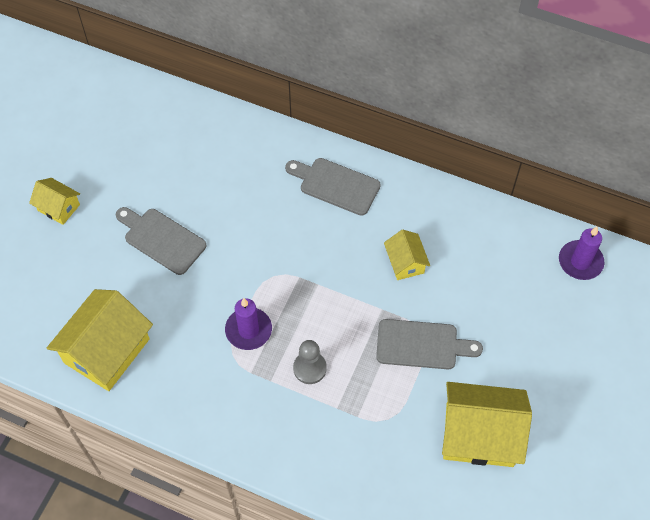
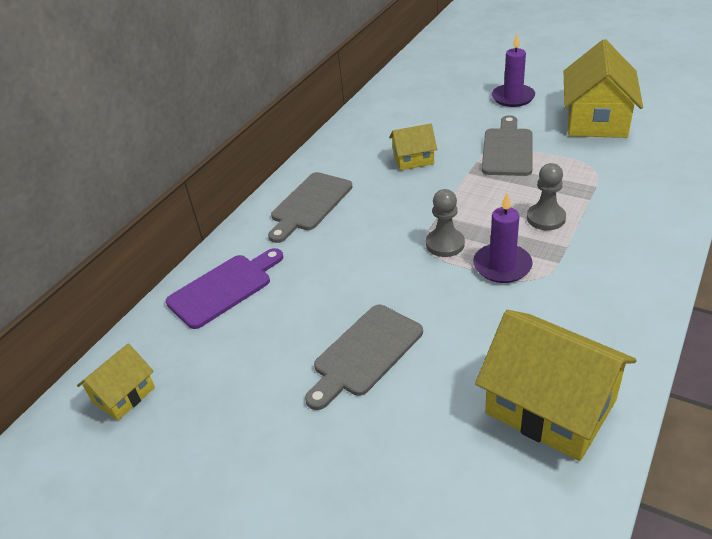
camera: 80 degrees left, 20 degrees down
(58, 207) = (287, 492): yellow house -> yellow house (123, 395)
(233, 142) = (224, 288): none -> purple cutting board
(278, 289) = (445, 244): none -> grey pawn
(580, 262) = (417, 75): purple candle -> purple candle (513, 97)

